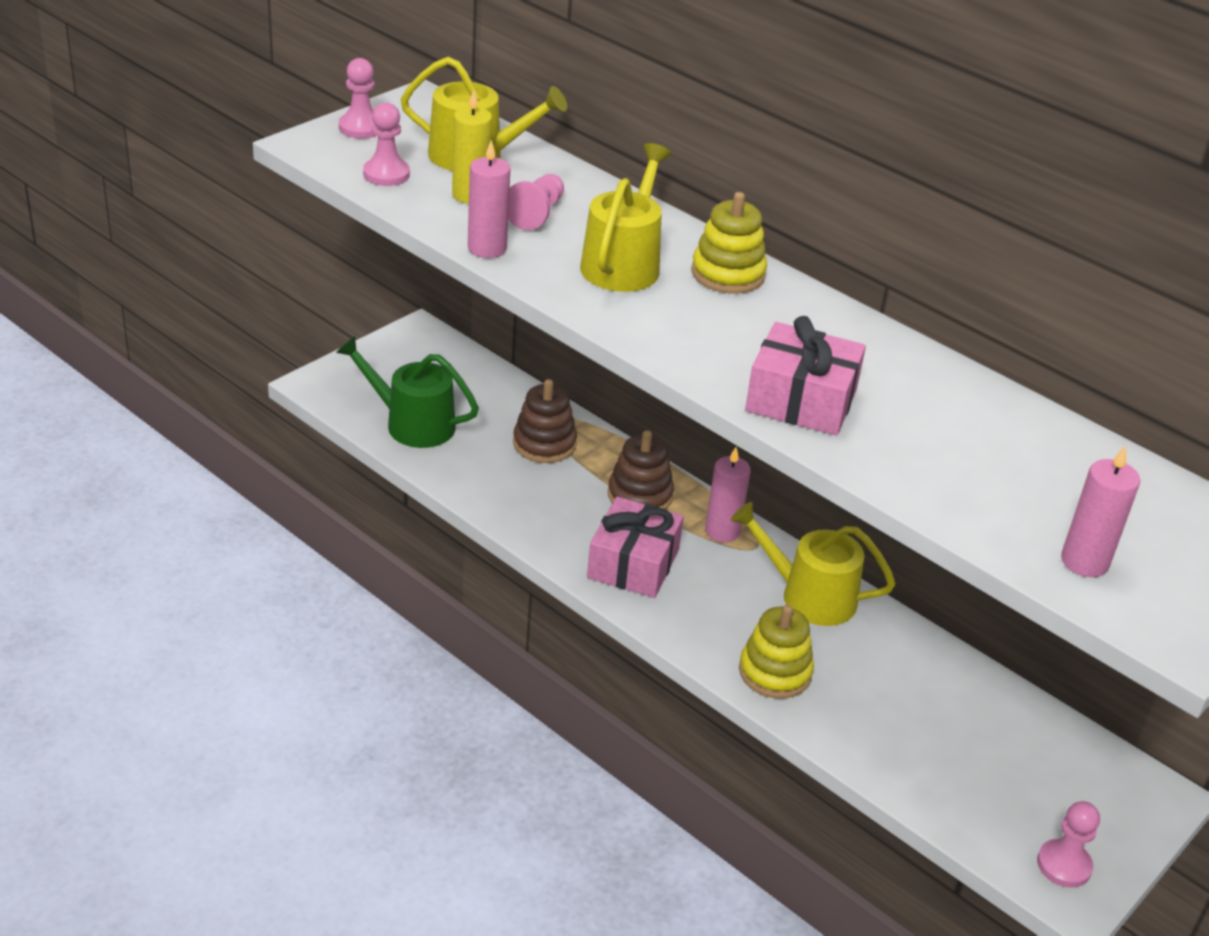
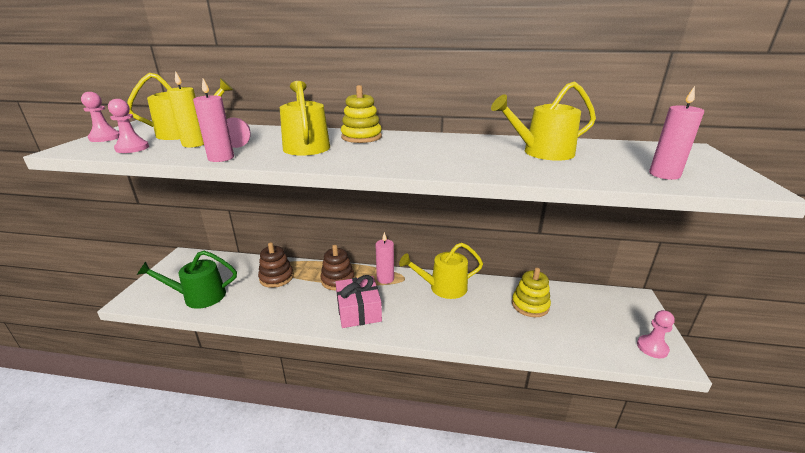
camera: 30 degrees left, 10 degrees down
(775, 672) = (463, 327): yellow stacking toy -> yellow stacking toy (530, 305)
(801, 400) = (457, 163): pink gift -> none
(972, 436) = (542, 153): none -> yellow watering can

